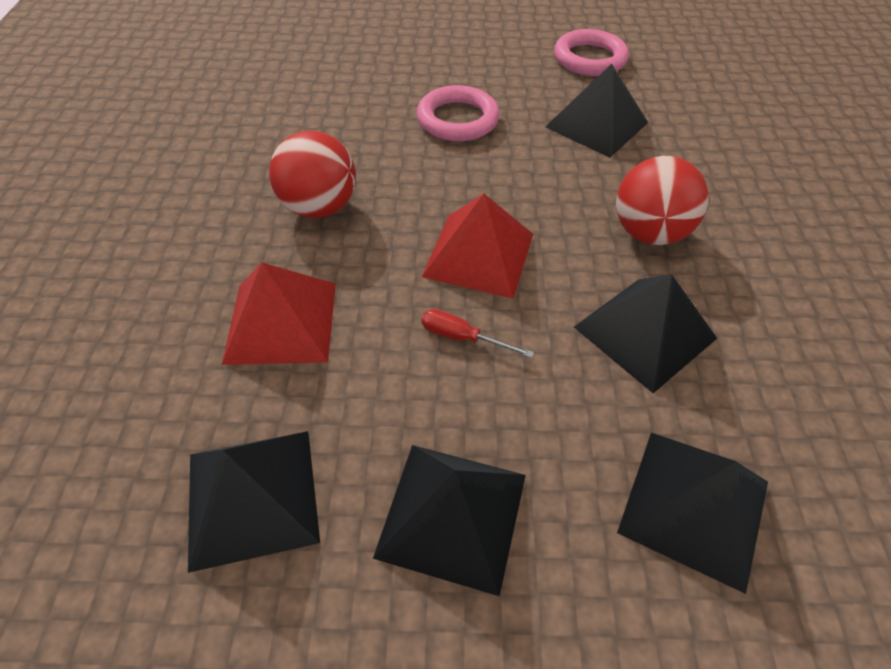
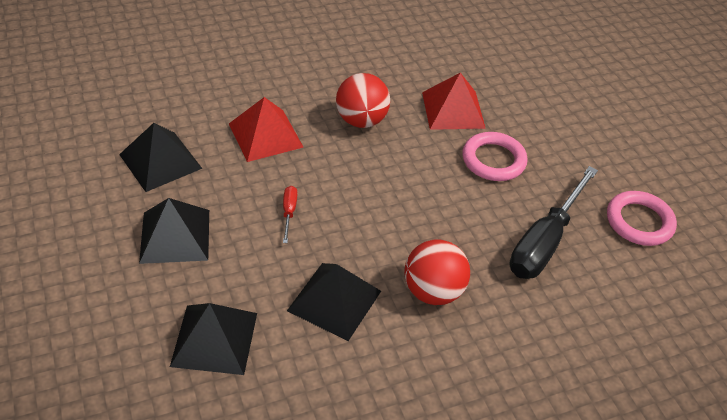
camera: 65 degrees right, 5 degrees down
(478, 254) = (360, 204): red pyramid -> red pyramid (453, 110)
(597, 124) = (544, 241): black pyramid -> black screwdriver

